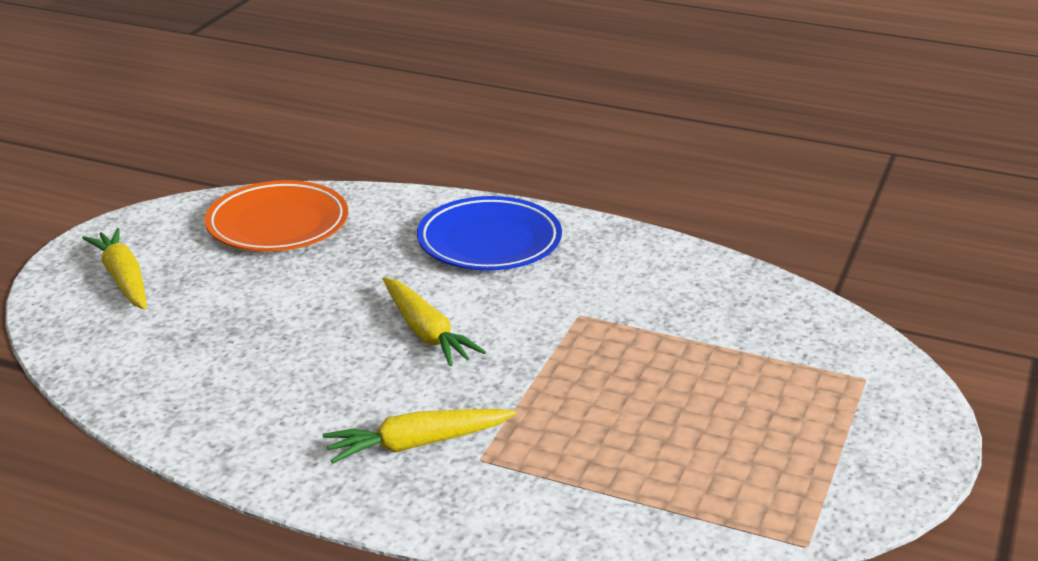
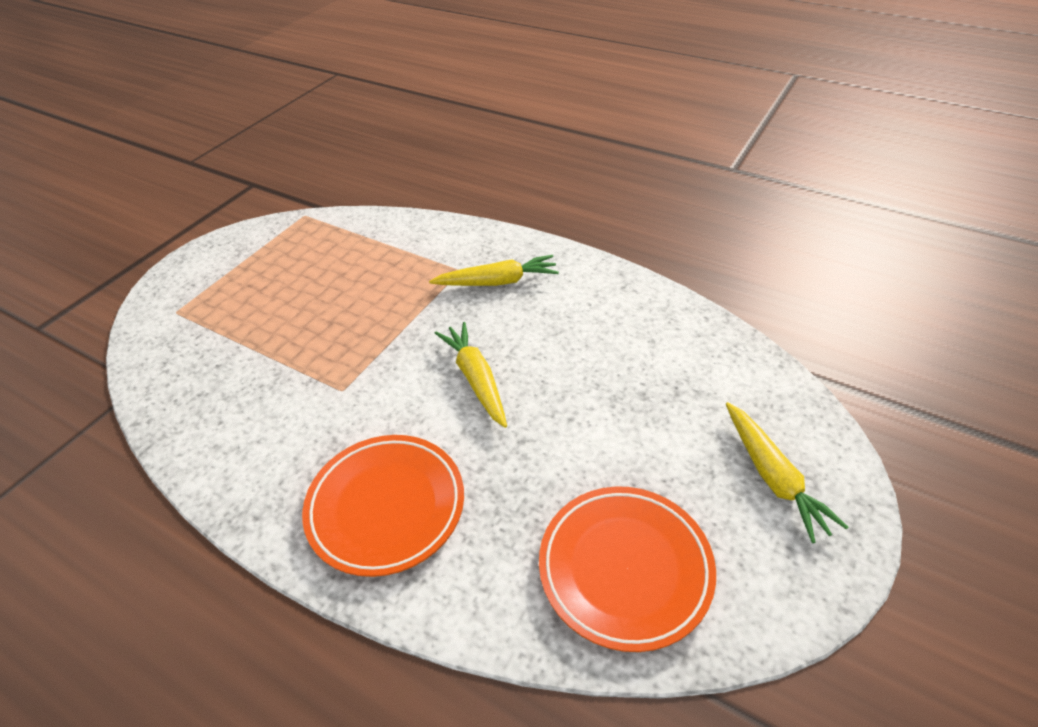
camera: 170 degrees left, 15 degrees up
(489, 242) = (386, 507): blue plate -> orange plate

